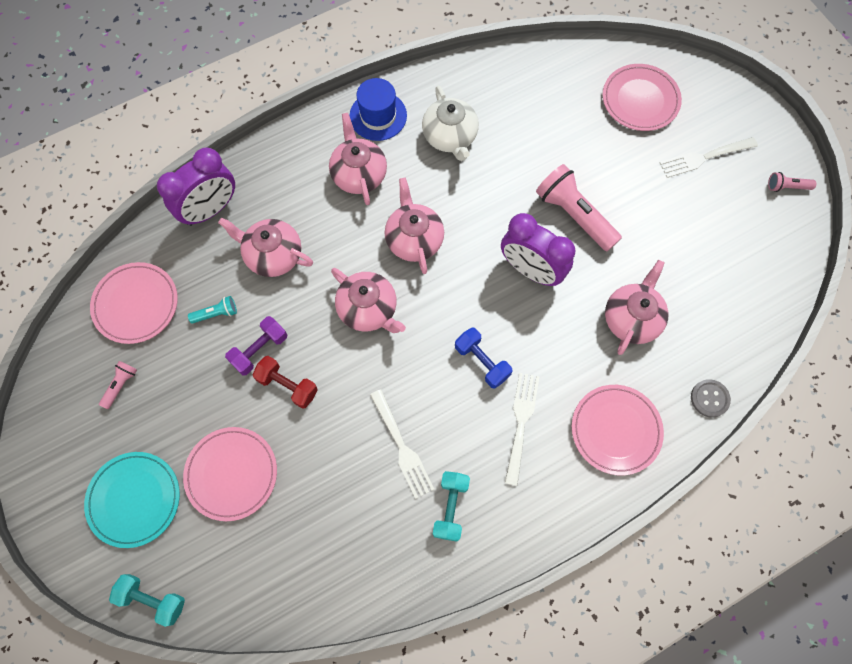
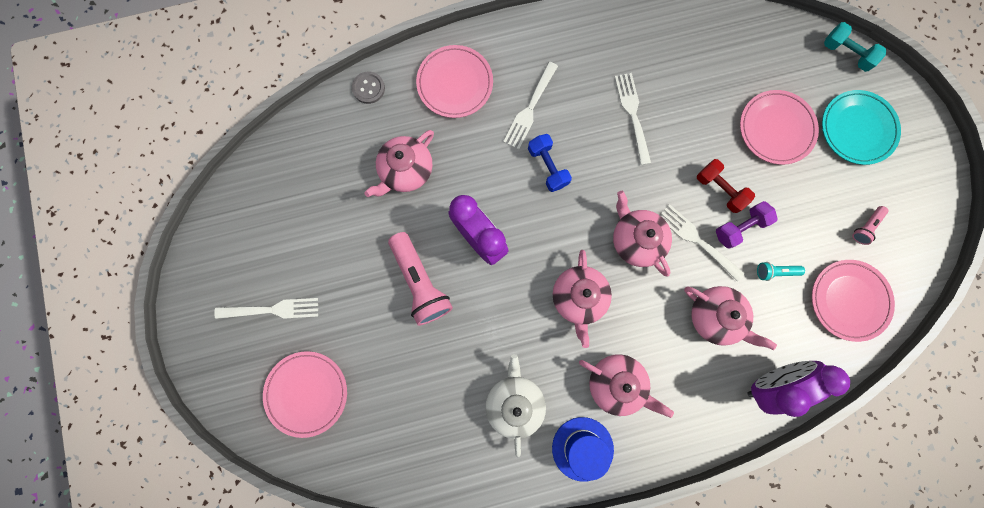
camera: 165 degrees left, 10 degrees up
(303, 325) = (697, 240): none -> white fork
(359, 174) = (616, 383): pink teapot -> pink teapot turned 60 degrees counterclockwise
(450, 507) = (604, 60): turquoise dumbbell -> none
(787, 187) = (209, 257): pink flashlight -> none

